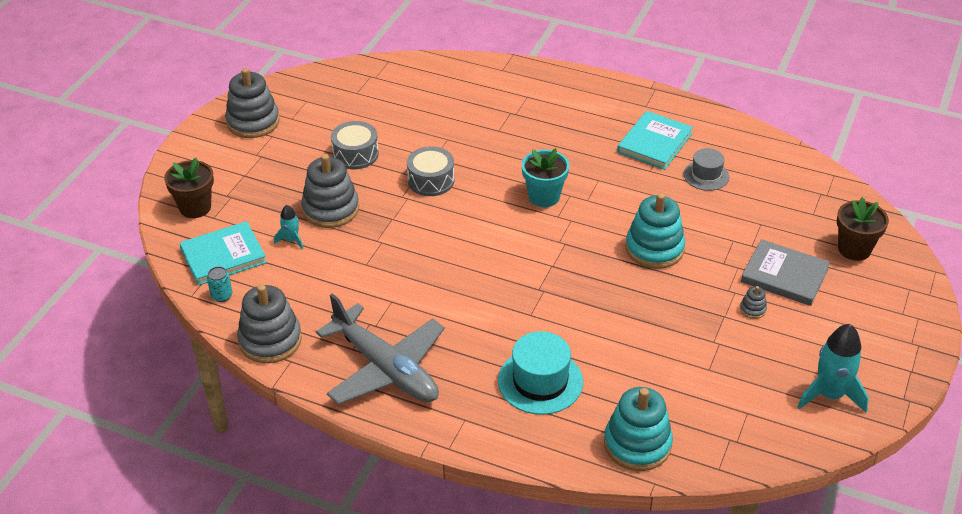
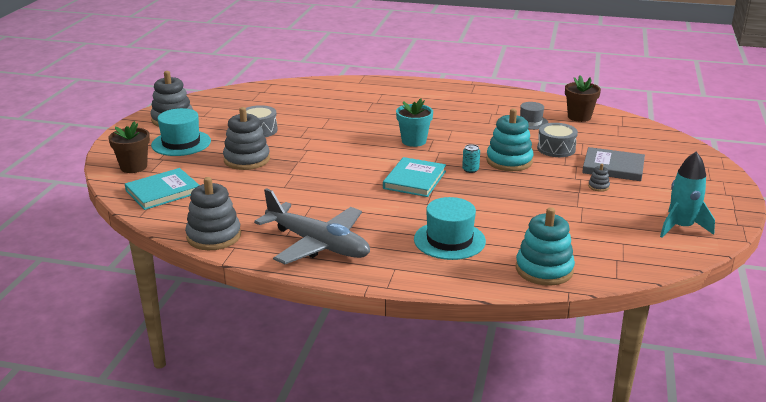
camera: 10 degrees left, 15 degrees down
(221, 296) = (166, 214): turquoise can -> turquoise can (470, 170)
(257, 169) = (181, 143): none -> turquoise hat
(291, 240) = (218, 178): turquoise rocket -> none
(431, 180) = (323, 139): grey drum -> grey drum (556, 149)
(654, 143) = (485, 109): turquoise book -> turquoise book (414, 180)
(854, 249) = (657, 150): brown flower pot -> brown flower pot (579, 117)

